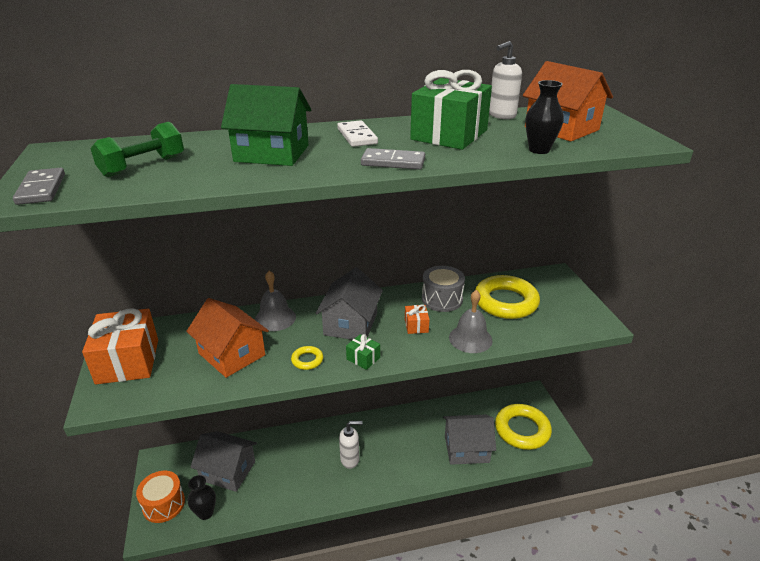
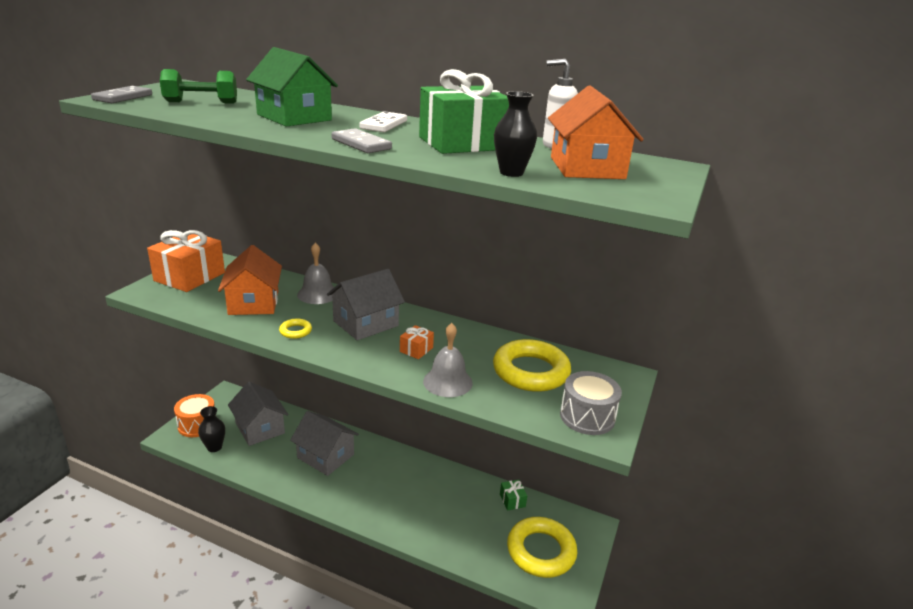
camera: 35 degrees right, 5 degrees down
(350, 459) = (354, 476): white soap dispenser -> none
(363, 358) = (336, 350): green gift -> green gift (512, 500)
(442, 299) = (472, 342): grey drum -> grey drum (587, 416)
(466, 449) = (464, 531): grey house -> grey house (325, 456)

